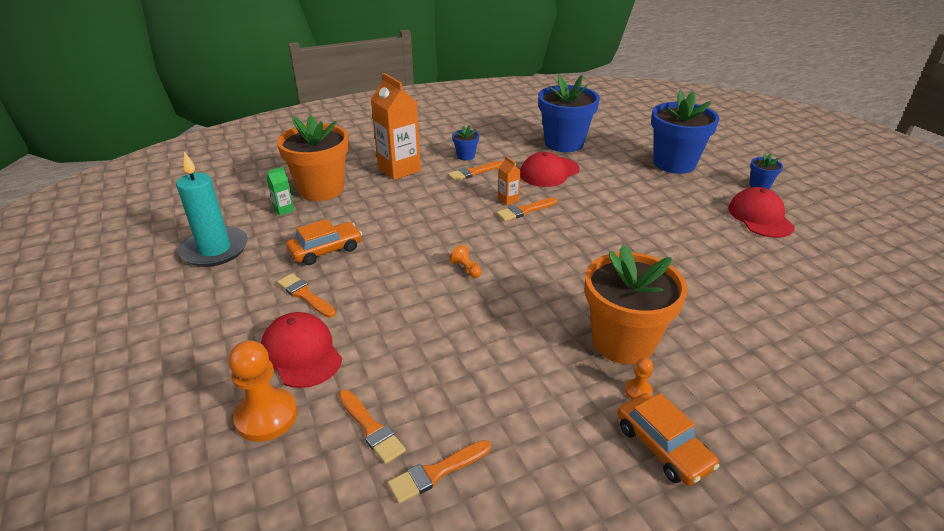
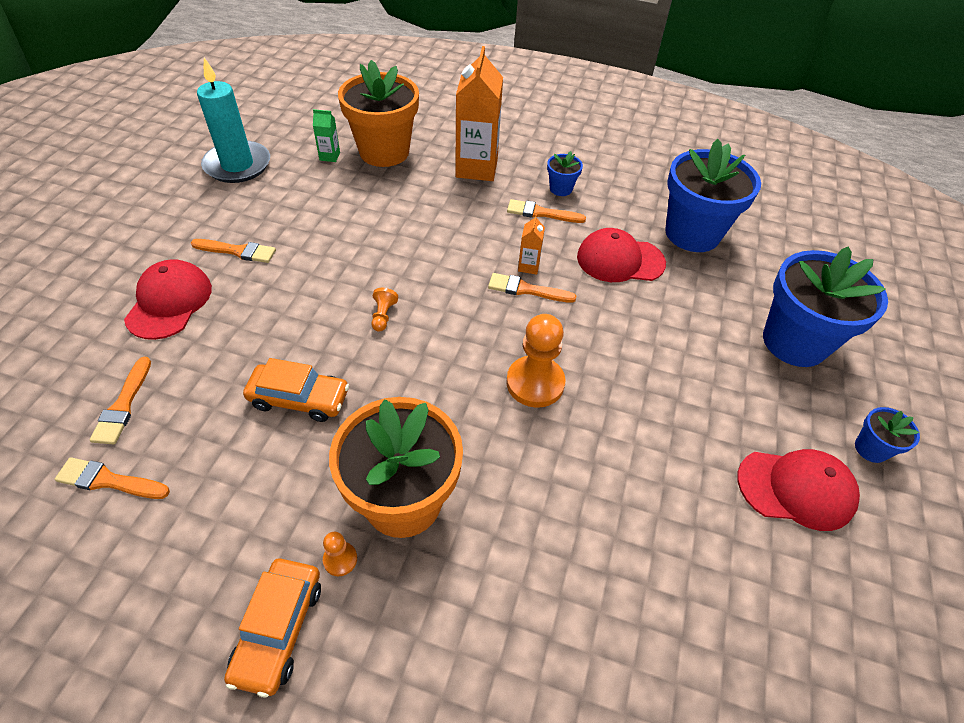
camera: 40 degrees right, 15 degrees up
(266, 416) = (85, 338): orange pawn -> orange pawn (535, 383)
(305, 295) = (237, 251): orange brush -> orange brush turned 105 degrees clockwise
(326, 250) = (306, 218): orange car -> orange car (299, 399)
(760, 217) = (796, 489): red cap -> red cap turned 60 degrees clockwise

